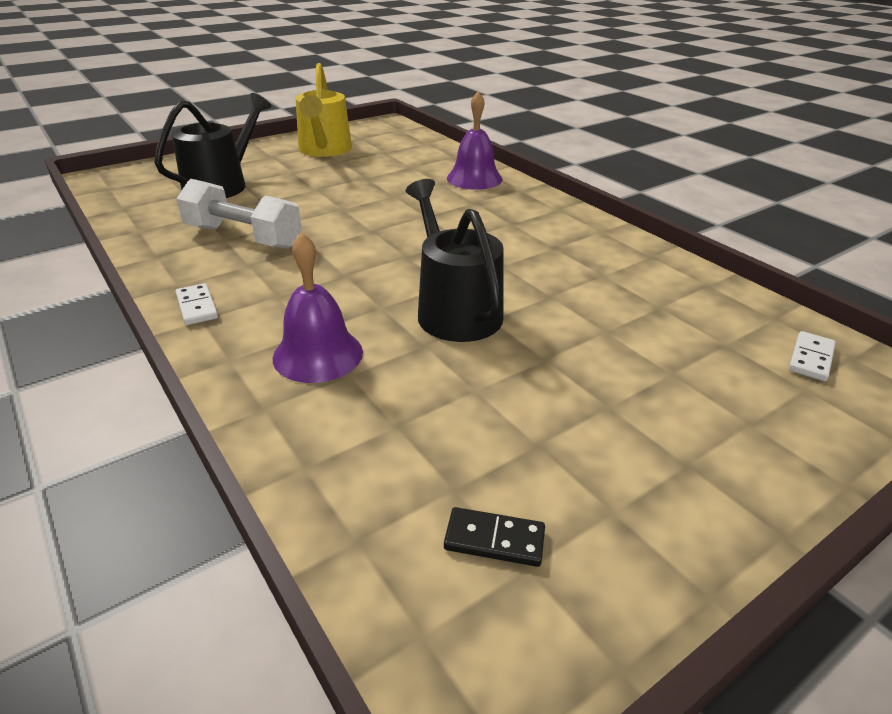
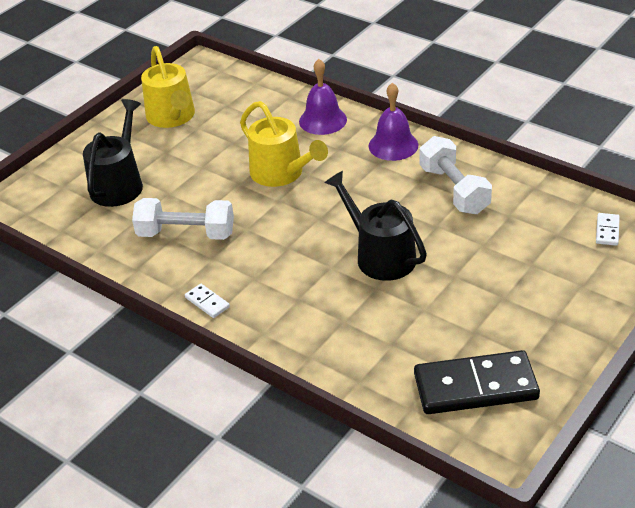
camera: 15 degrees left, 5 degrees up
(318, 354) = (315, 314): purple bell -> purple bell (393, 145)
(395, 209) = (281, 173): none -> yellow watering can
(494, 540) = (475, 387): black domino -> black domino, size x2.34
(594, 265) = (454, 190): none -> white dumbbell

